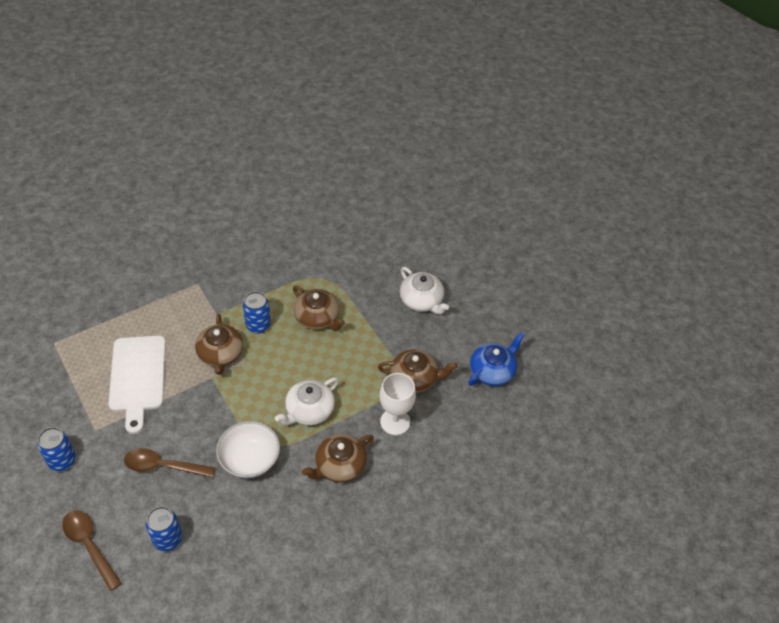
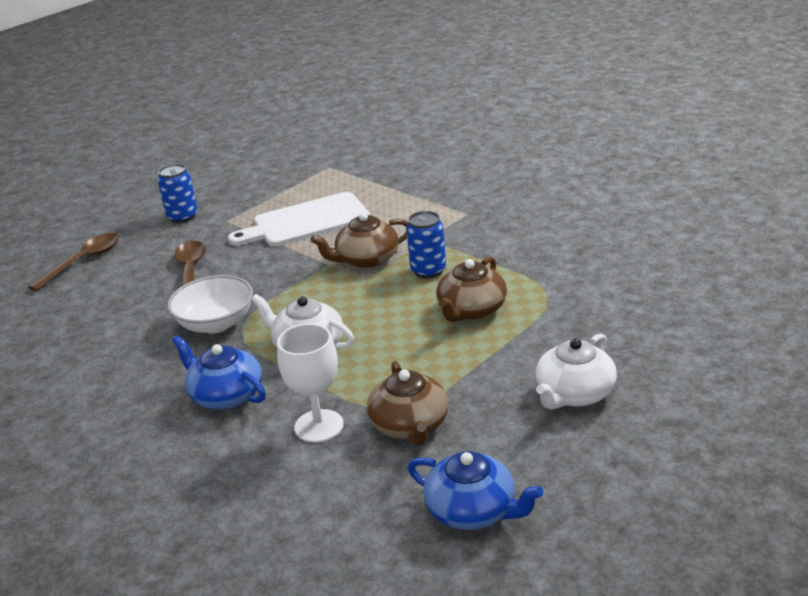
camera: 80 degrees right, 20 degrees down
(168, 539) = (95, 302): blue can -> none
(339, 465) = (225, 395): brown teapot -> blue teapot

